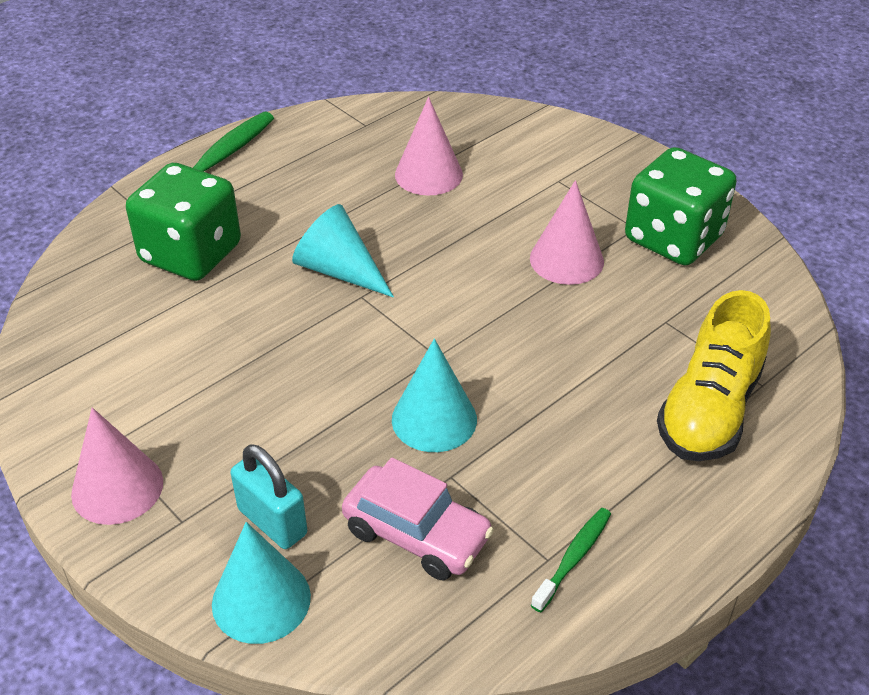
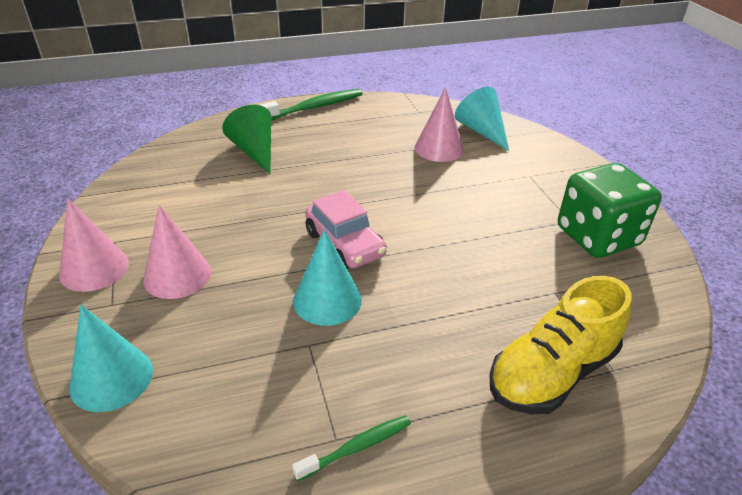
camera: 25 degrees right, 5 degrees down
(191, 253) = (255, 151): green dice -> green cone
(272, 522) = (164, 327): turquoise padlock -> none
(339, 270) = (337, 187): turquoise cone -> turquoise cone (482, 131)
(416, 534) = (252, 376): pink car -> pink car (345, 244)
(566, 259) = (502, 226): pink cone -> pink cone (177, 275)

